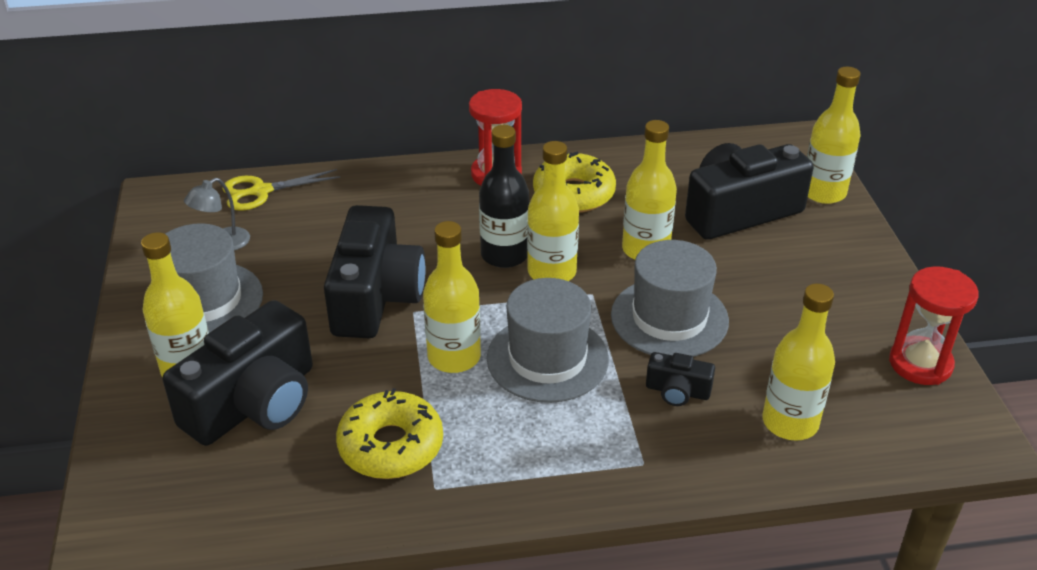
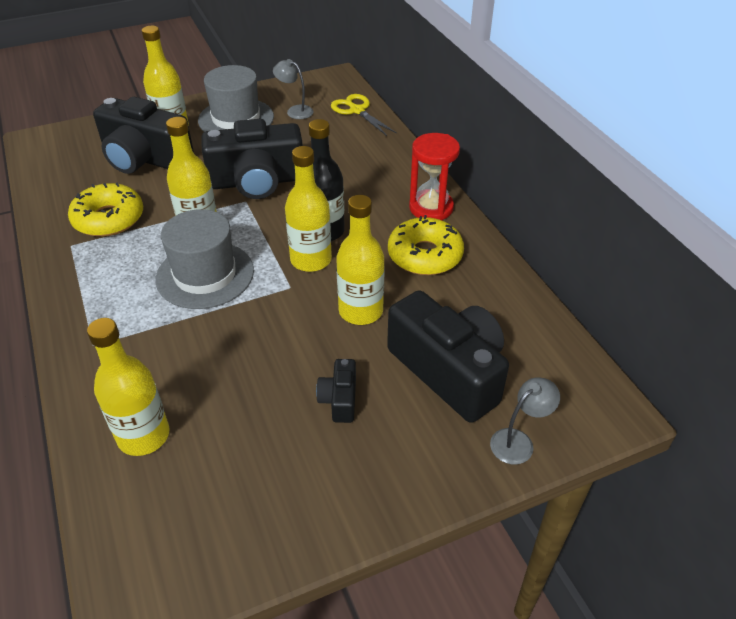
camera: 75 degrees right, 5 degrees up
(669, 318) = (269, 338): grey hat -> none
(677, 391) = (176, 355): black camera -> black camera (339, 399)
(823, 192) = (518, 441): yellow bottle -> grey lamp
(920, 364) = (240, 545): red hourglass -> none

